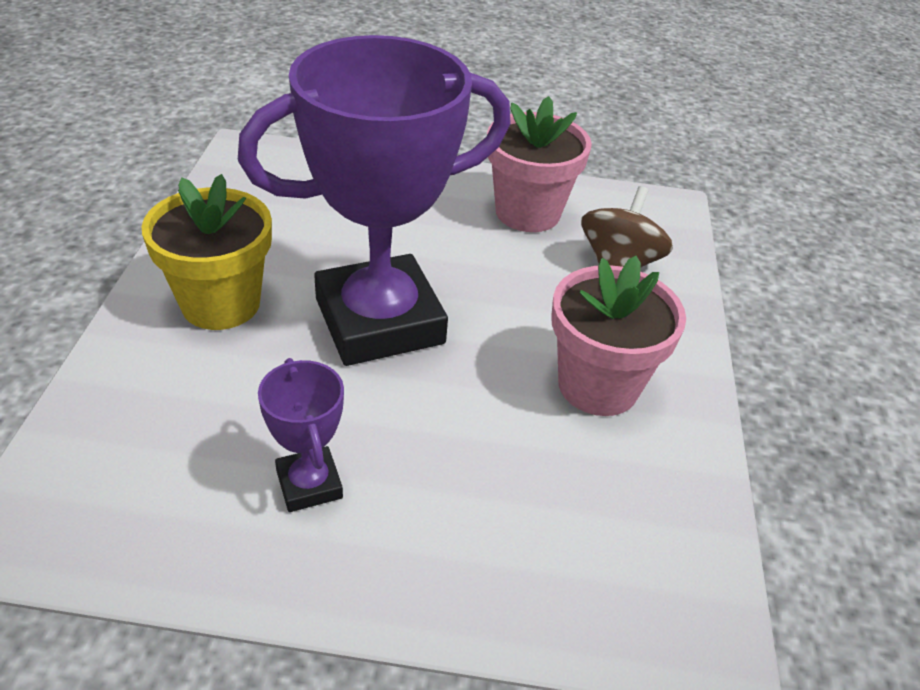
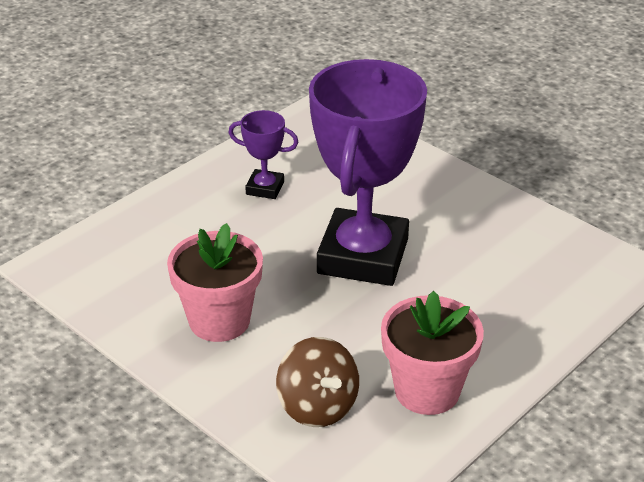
camera: 130 degrees right, 5 degrees down
(221, 303) = (434, 202): yellow flower pot -> none

